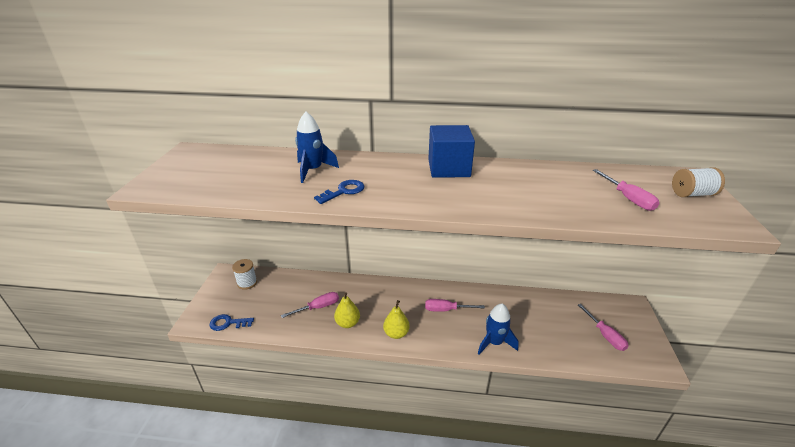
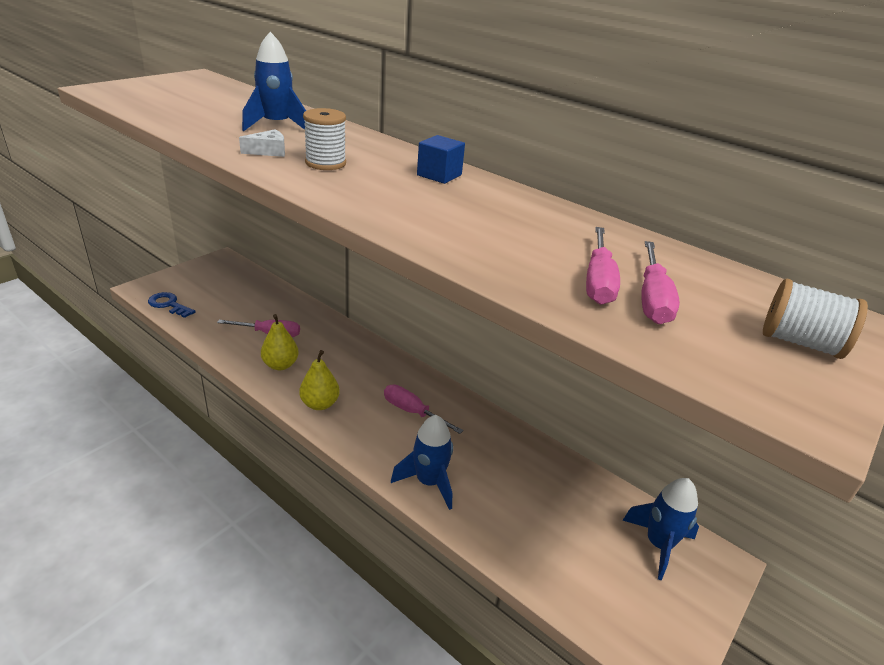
camera: 30 degrees right, 0 degrees up
(247, 283) = (230, 277): white spool -> white spool (325, 163)
(344, 191) = (268, 151): blue key -> white cheese
(449, 168) = (439, 175): blue cube -> blue cube, size x0.54
(605, 335) = (613, 571): pink screwdriver -> pink screwdriver (598, 281)
(607, 312) = (658, 544): none -> blue rocket

